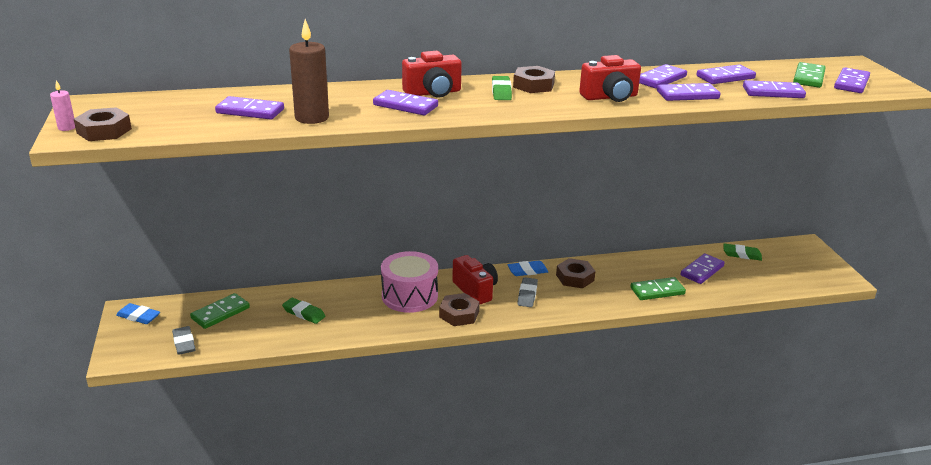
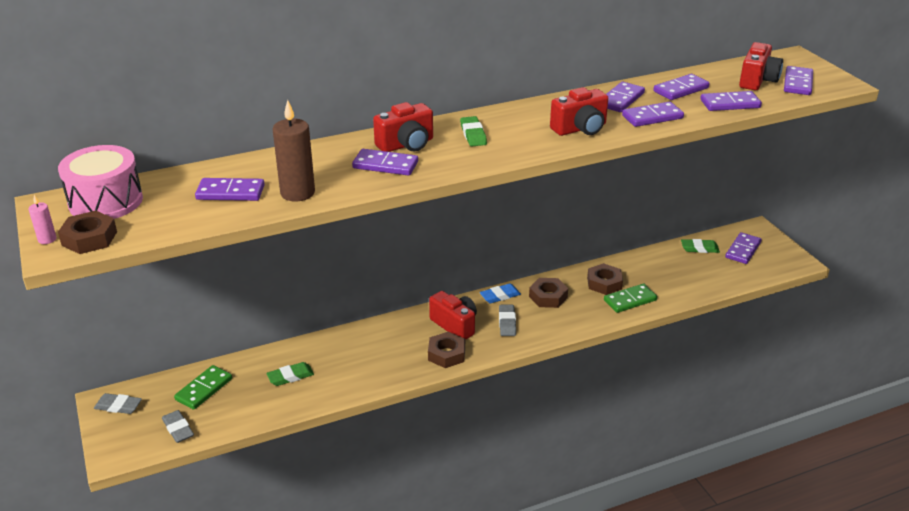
camera: 10 degrees left, 5 degrees up
(138, 316) = (118, 406): blue eraser -> grey eraser
(304, 313) = (290, 376): green eraser -> green eraser turned 45 degrees counterclockwise
(409, 296) = (391, 341): pink drum -> pink drum (106, 201)
(533, 85) = (501, 122): brown nut -> brown nut (604, 283)
(702, 271) = (666, 272): purple domino -> purple domino (743, 250)
(808, 77) = (757, 80): green domino -> red camera

